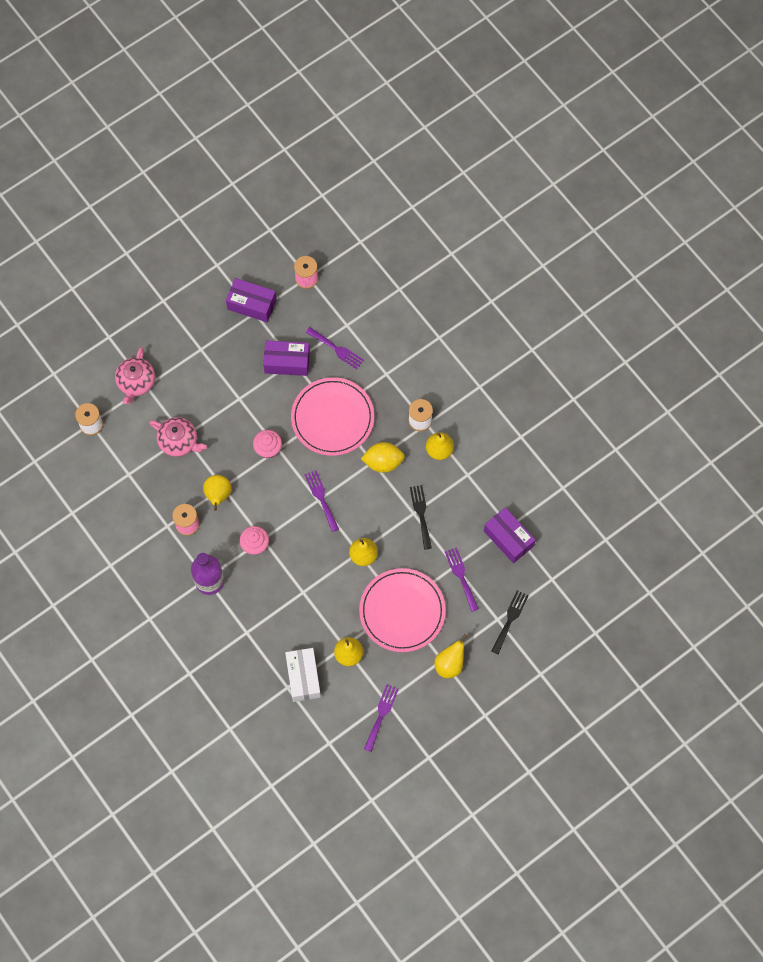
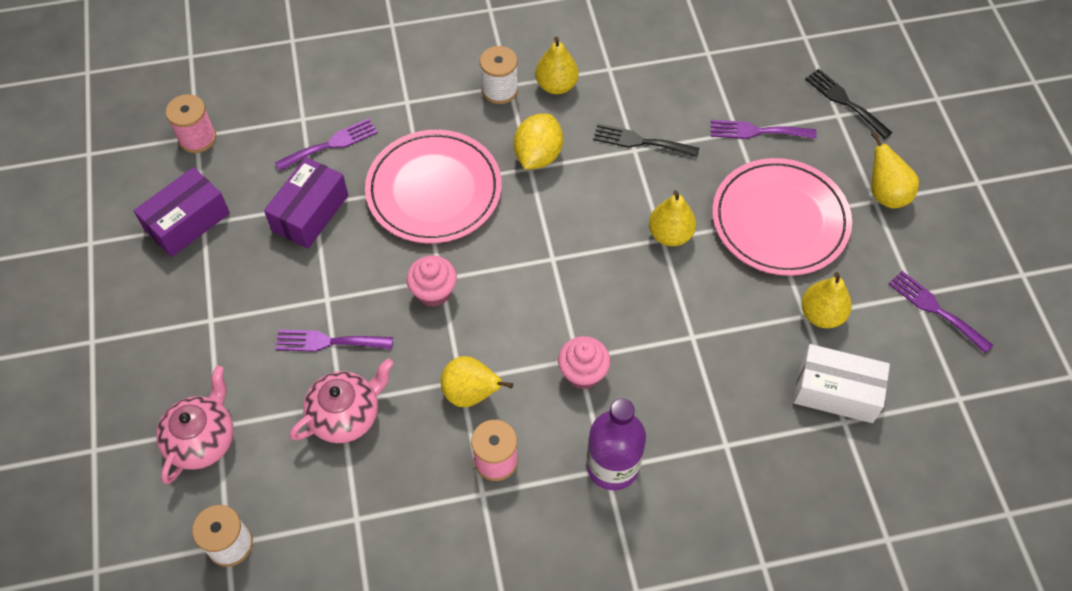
camera: 65 degrees left, 10 degrees down
(136, 382) = (202, 439): pink teapot -> pink teapot turned 105 degrees counterclockwise
(321, 498) = (552, 253): purple fork -> purple fork (328, 342)
(508, 538) = (725, 60): purple box -> none

